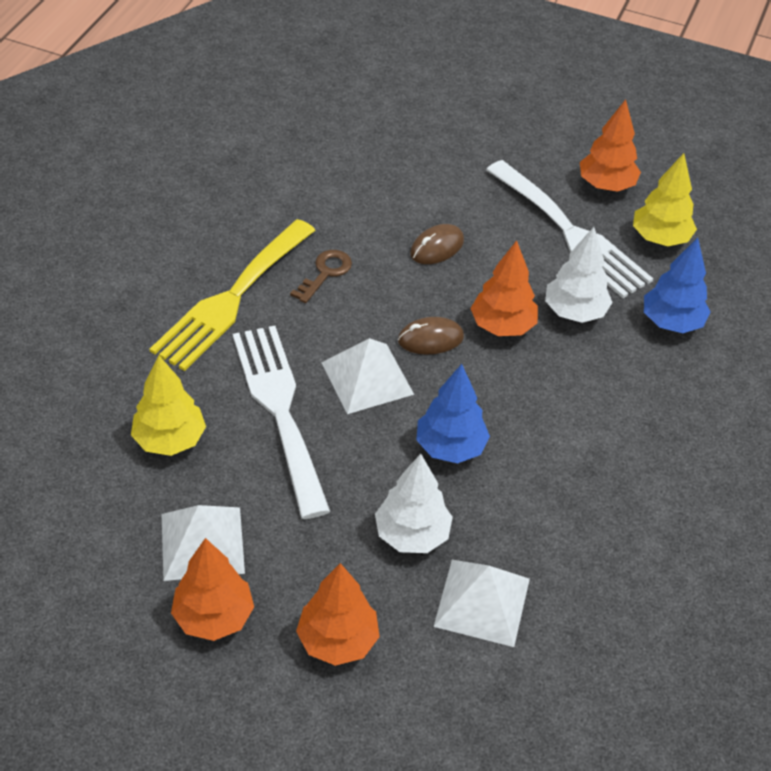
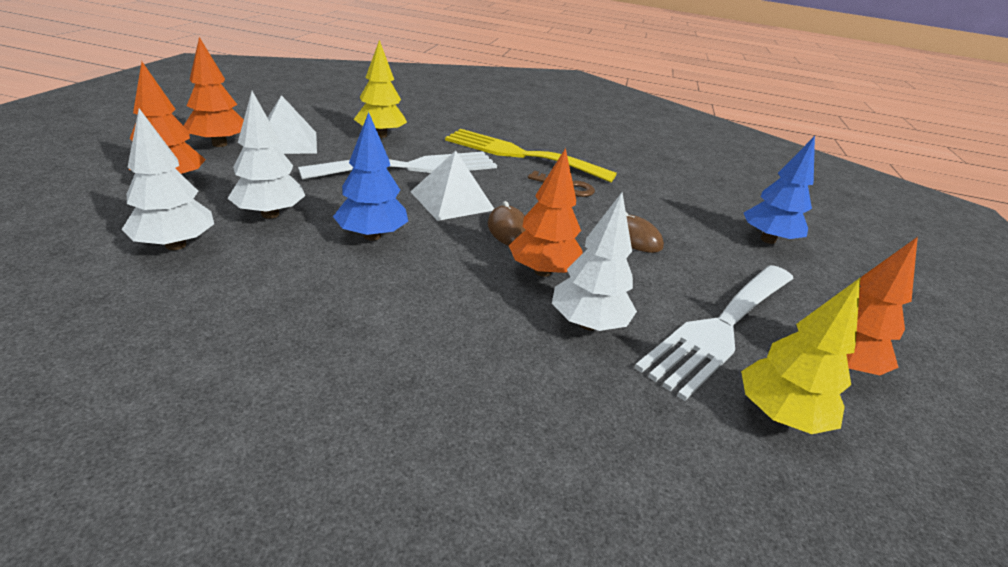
camera: 80 degrees right, 15 degrees down
(482, 602) = (175, 245): white pyramid -> white tree
(671, 322) = (612, 417): blue tree -> blue tree (767, 240)

